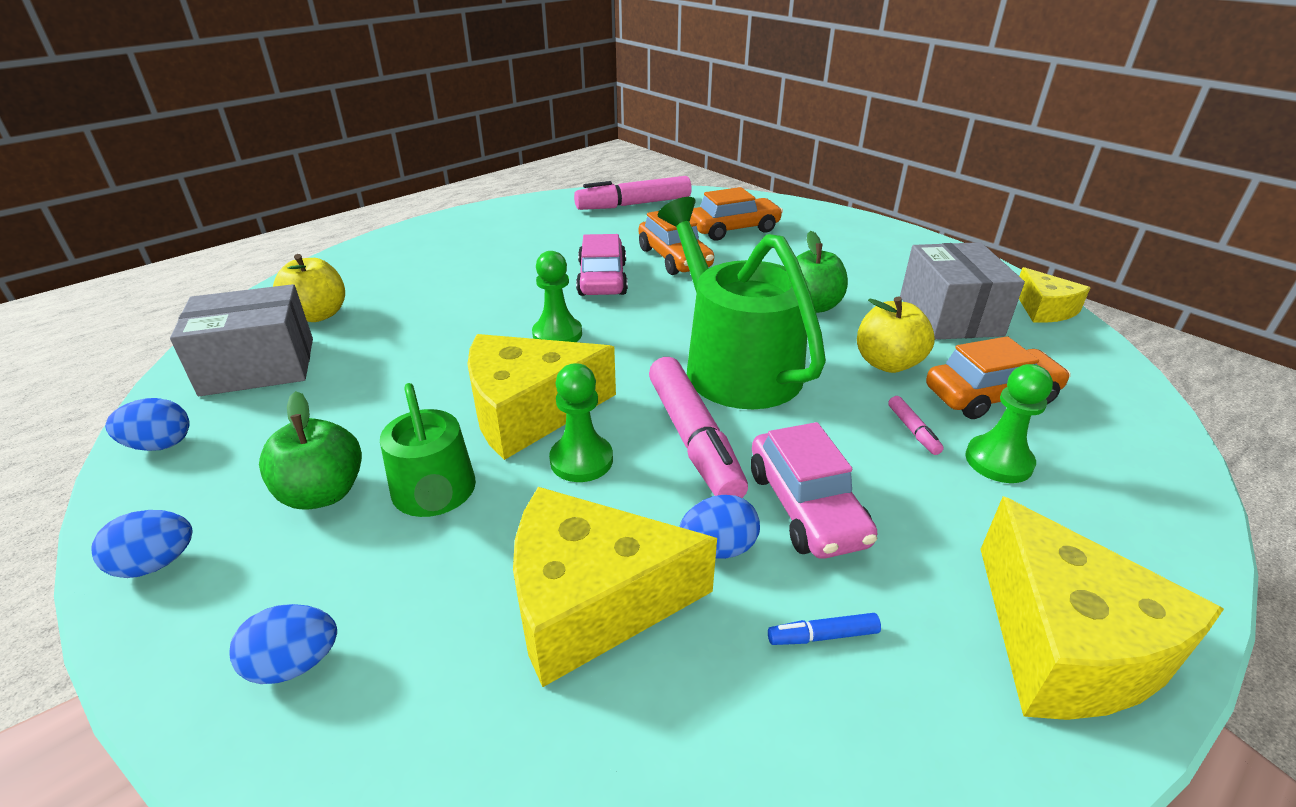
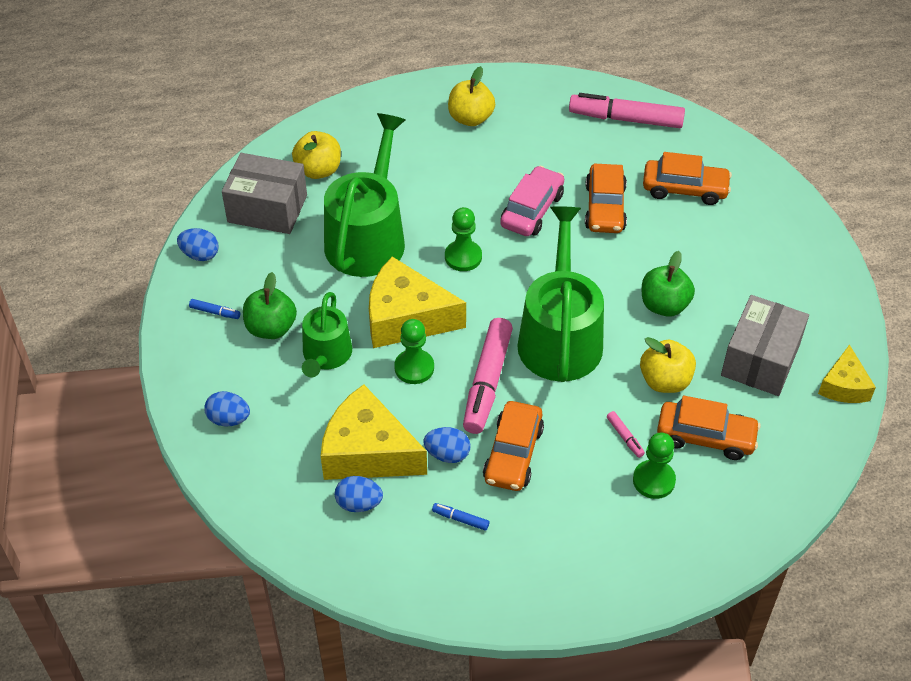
camera: 30 degrees right, 15 degrees up
(156, 564) = (184, 337): blue egg -> blue egg (359, 503)
(210, 507) = (215, 312): none -> blue marker
(421, 352) = (368, 237): none -> green watering can
(480, 237) = (470, 118): none -> yellow apple
(806, 507) = (513, 454): pink car -> orange car
(913, 430) = (625, 437): pink marker -> pink marker turned 45 degrees counterclockwise
(1065, 644) = (570, 579): yellow cheese -> none

